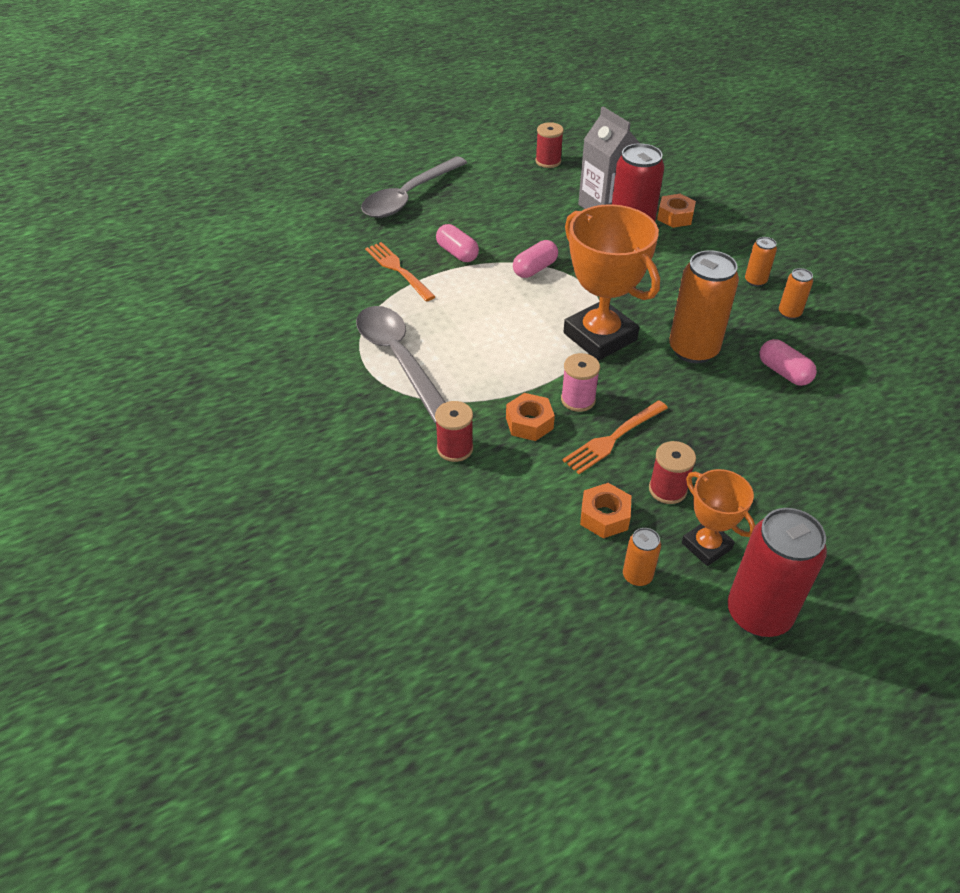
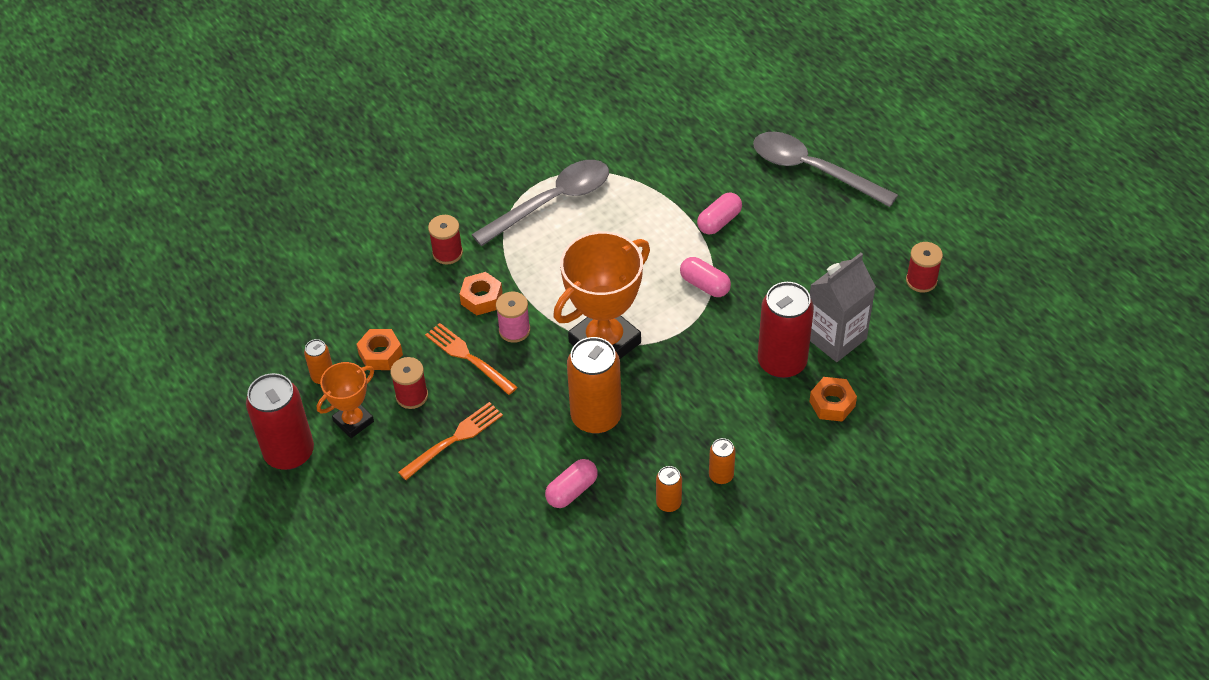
camera: 85 degrees right, 5 degrees up
(398, 270) = (682, 181): orange fork -> orange fork (454, 439)

